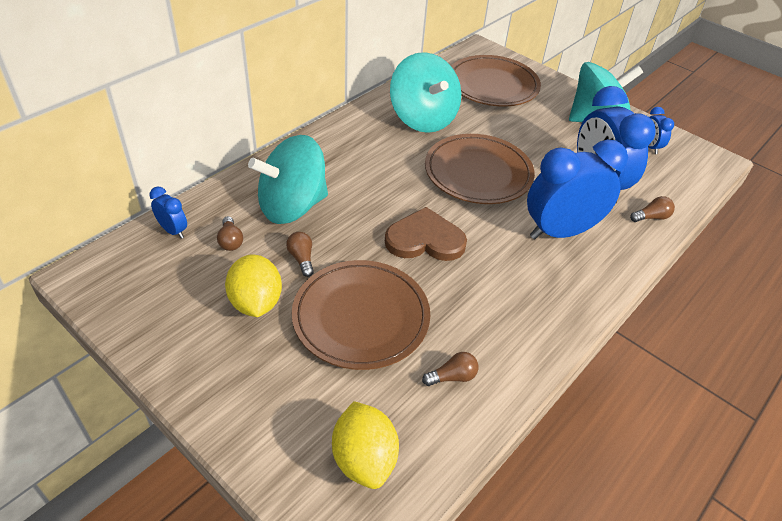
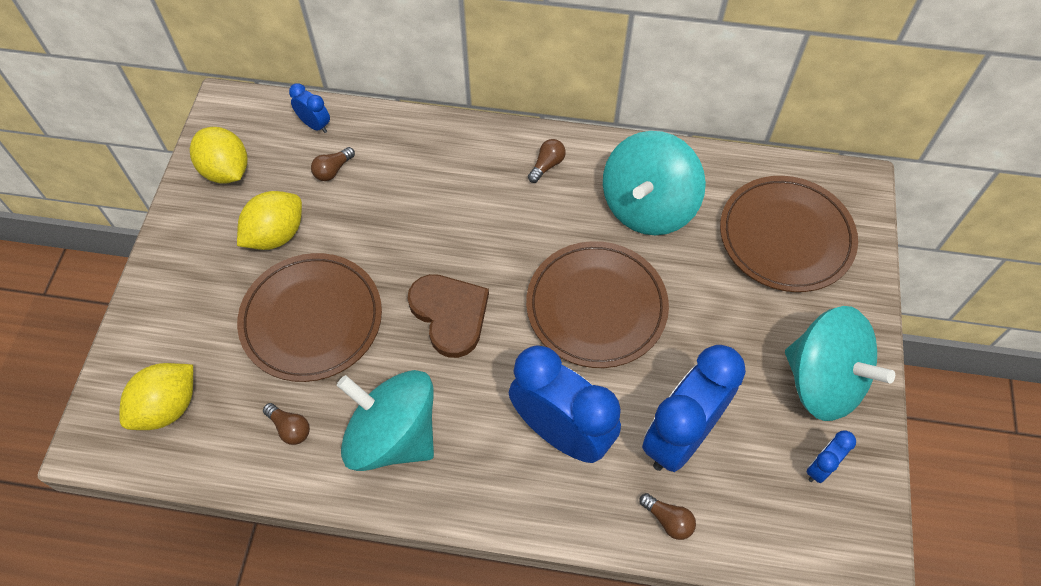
camera: 60 degrees right, 15 degrees up
(152, 305) = (226, 171): none -> yellow lemon
(173, 231) = (315, 125): blue clock -> blue clock turned 60 degrees counterclockwise
(292, 206) = (411, 184): turquoise spinning top -> turquoise spinning top (393, 435)
(302, 259) = (350, 234): brown light bulb -> brown light bulb (547, 165)

